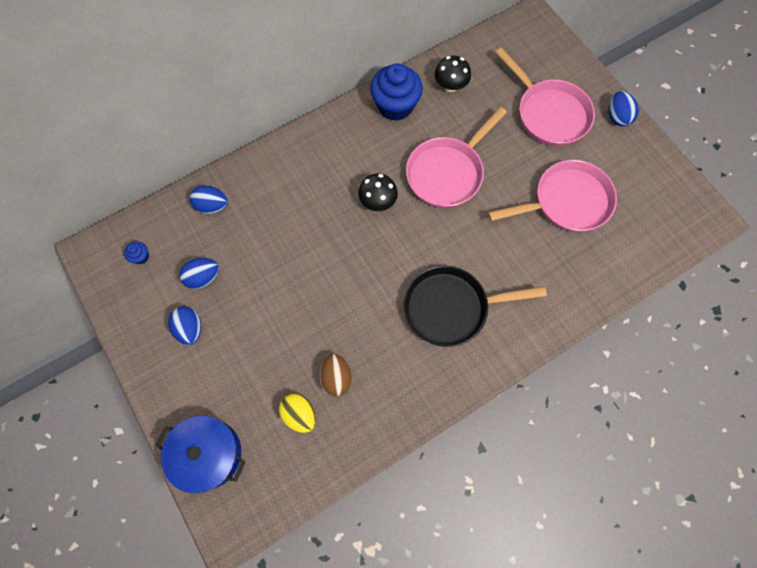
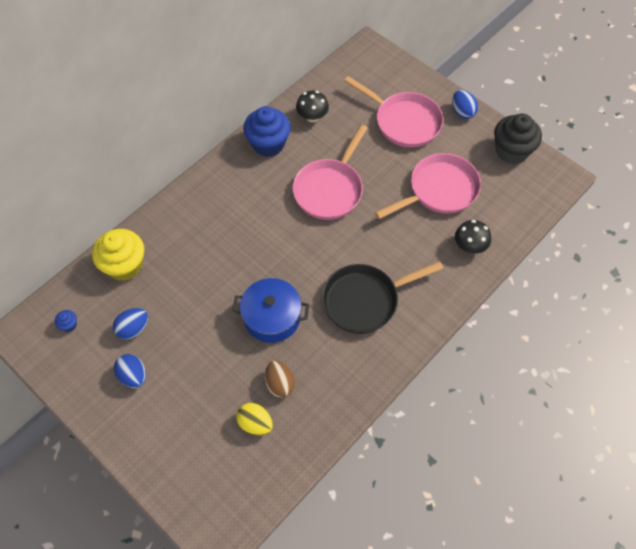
camera: 15 degrees left, 10 degrees down
(208, 454) = (181, 479): blue pot -> blue pot (272, 317)
(212, 206) = (124, 265): blue egg -> yellow cupcake
(378, 201) = (275, 227): black mushroom -> black mushroom (469, 246)
(660, 175) = (511, 151): none -> black cupcake

